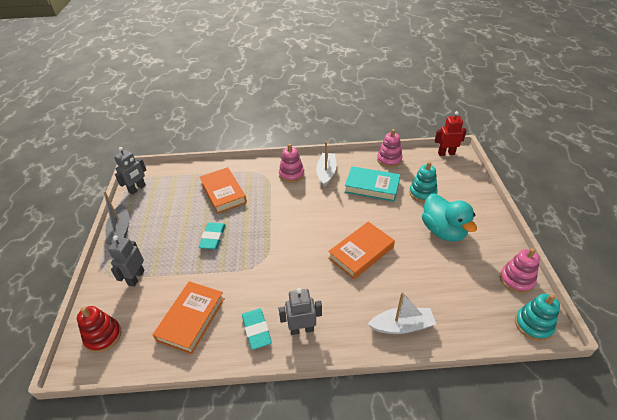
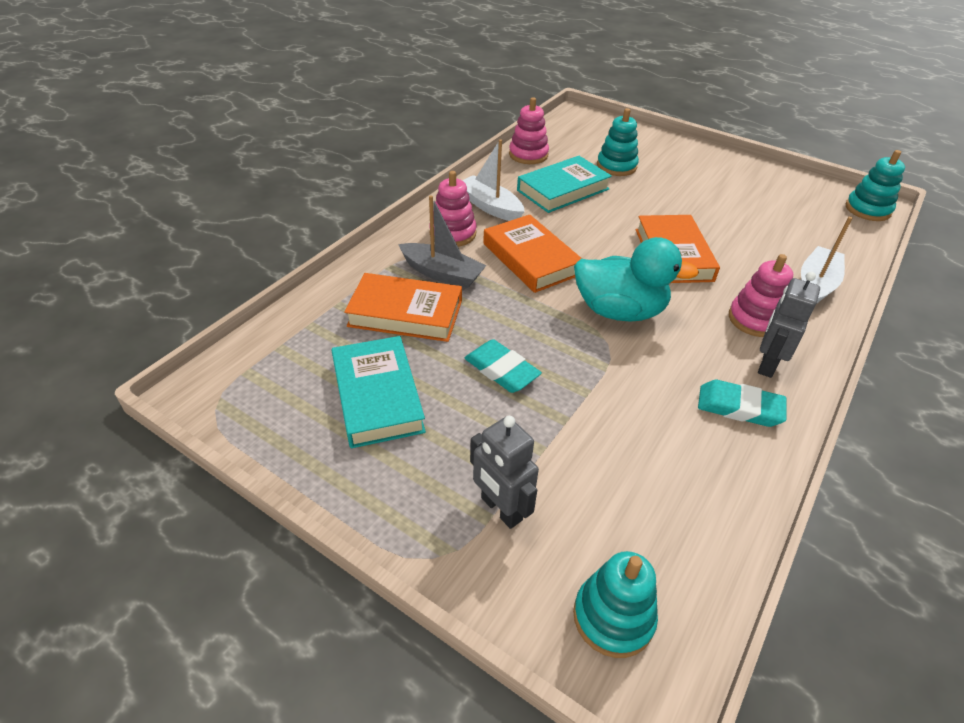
camera: 55 degrees left, 0 degrees up
(103, 336) = (613, 617): red stacking toy -> turquoise stacking toy
(120, 230) = (341, 485): grey boat -> grey boat (442, 273)
(137, 189) = (244, 413): grey robot -> none
(170, 213) = (377, 396): none -> turquoise book
(191, 319) = (664, 471): orange book -> orange book (531, 259)
(443, 231) = (693, 186): turquoise duck -> turquoise duck (619, 311)
(446, 153) = (567, 120): red robot -> none
(516, 280) = (803, 186): pink stacking toy -> pink stacking toy (755, 319)

